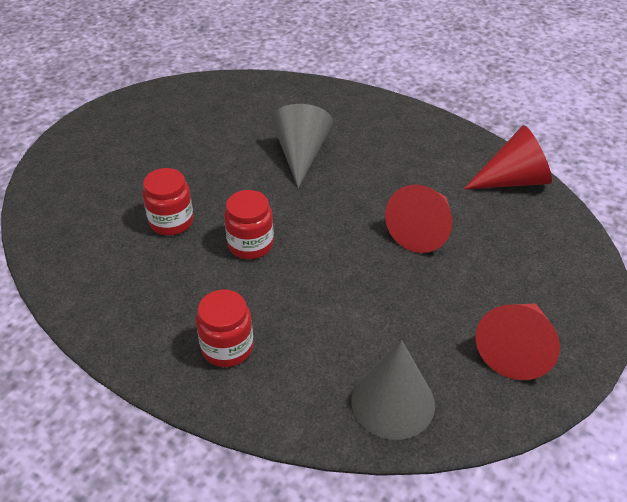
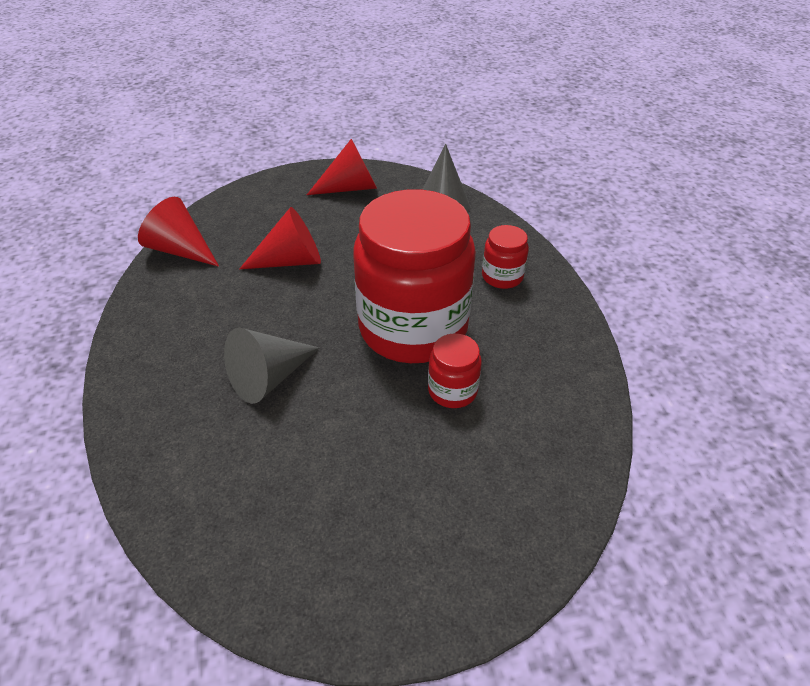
camera: 135 degrees left, 0 degrees up
(250, 244) = (413, 328): red jar -> red jar, size x2.40

